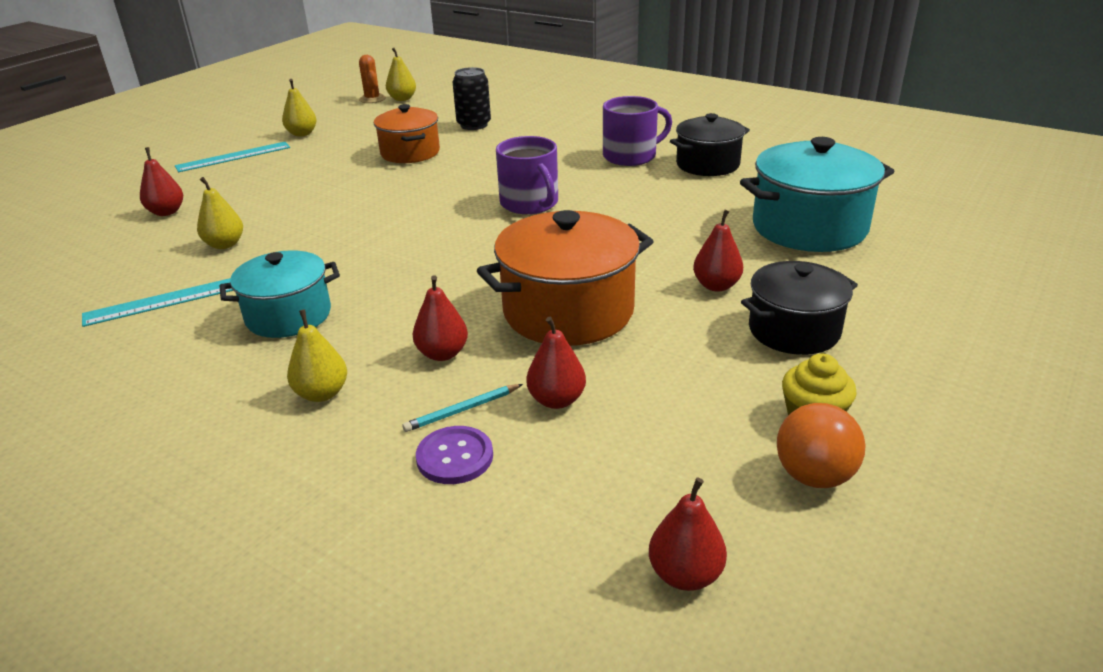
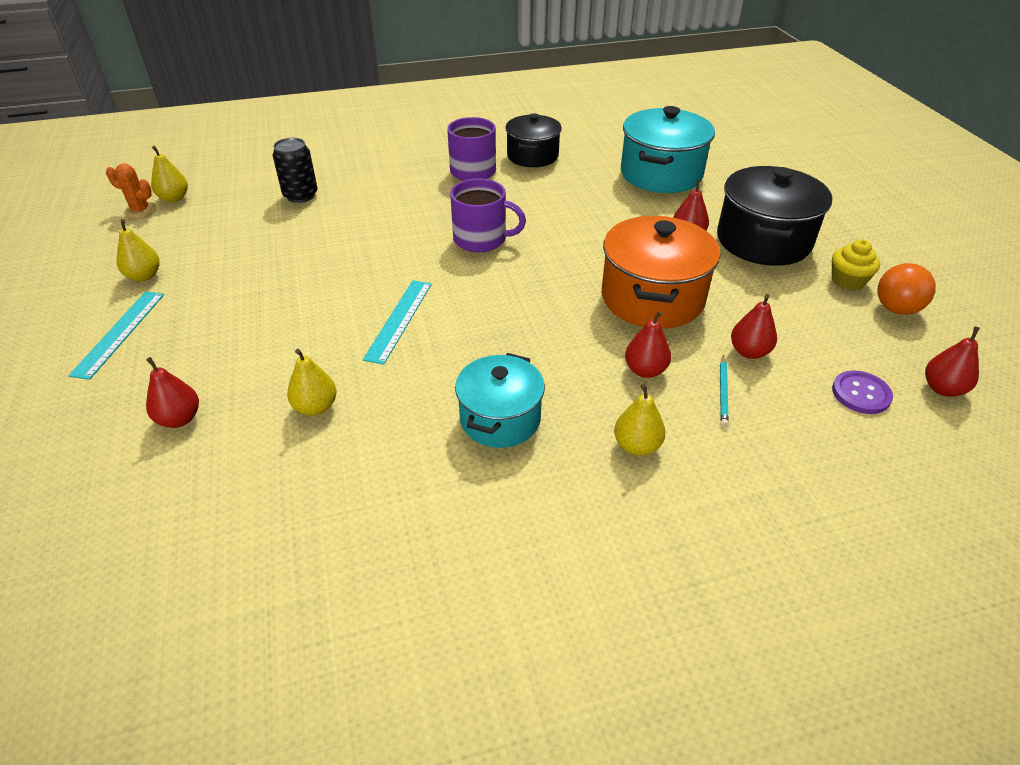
camera: 50 degrees left, 10 degrees up
(165, 301) = (377, 480): turquoise ruler -> turquoise ruler (399, 320)
(410, 153) = (299, 244): orange pot -> none
(455, 457) = (772, 419): purple button -> purple button (861, 394)
(794, 330) = (763, 241): black pot -> black pot, size x1.53

